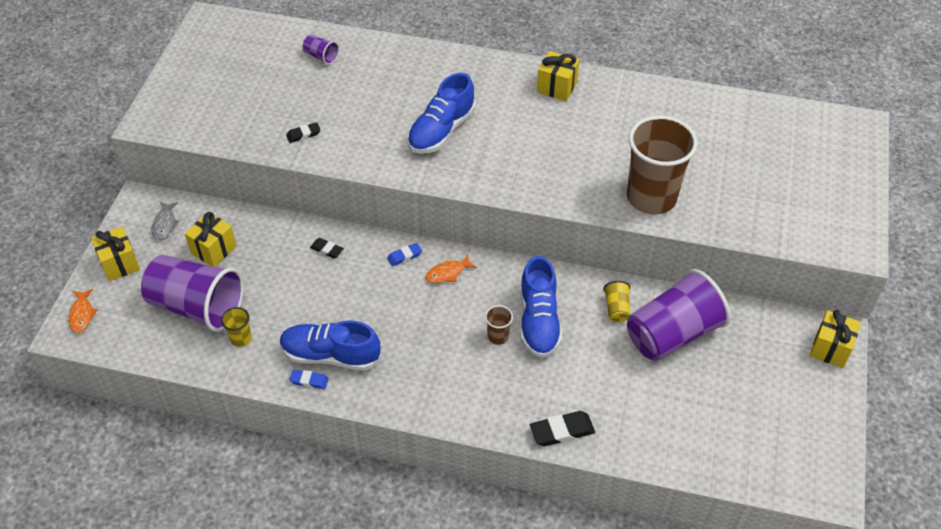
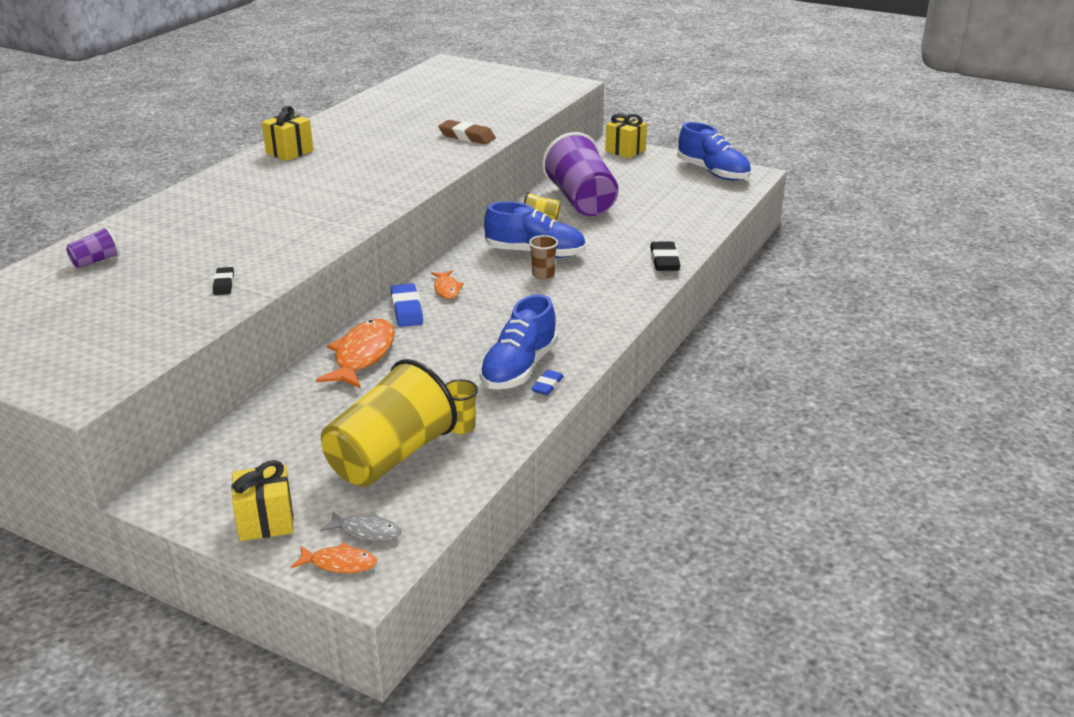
camera: 75 degrees left, 20 degrees down
(164, 224) = (221, 475): grey fish -> grey fish (366, 532)
(197, 306) = (390, 457): purple cup -> yellow cup
(214, 250) = (301, 437): yellow gift -> none
(327, 250) = (362, 355): black eraser -> orange fish
(404, 256) = (407, 310): blue eraser -> blue eraser, size x1.66
(441, 131) = (296, 209): blue shoe -> blue shoe (713, 172)
(651, 197) = (467, 136): brown cup -> brown eraser

